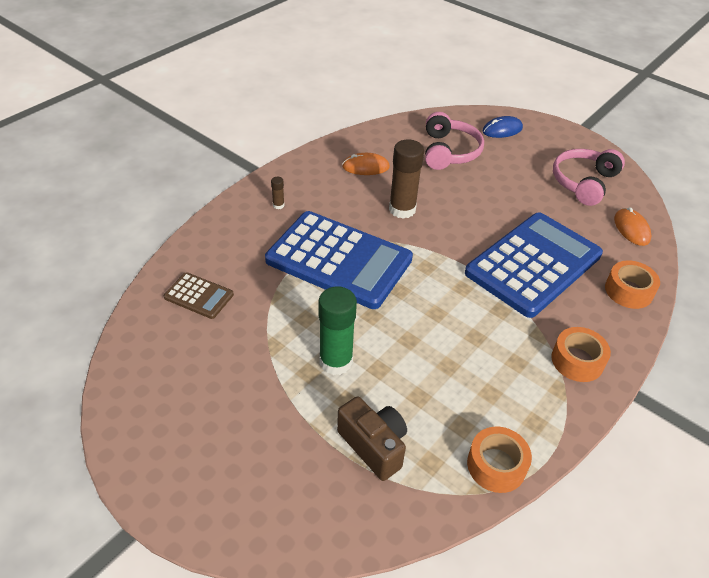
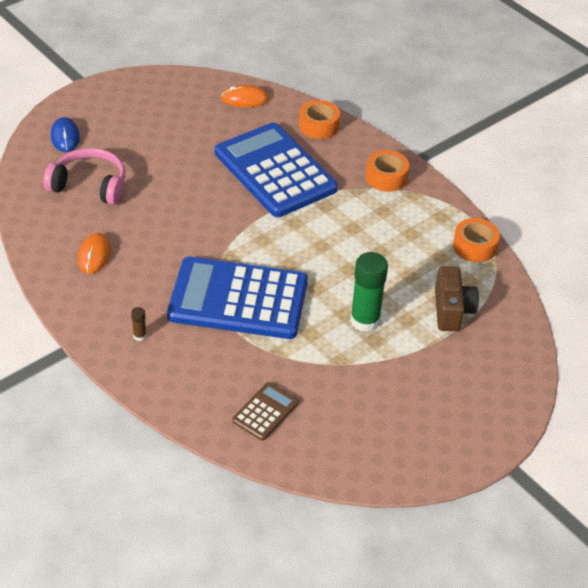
camera: 80 degrees left, 0 degrees up
(339, 260) = (238, 299): blue calculator -> blue calculator turned 120 degrees counterclockwise
(373, 446) = (452, 310): brown camera -> brown camera turned 120 degrees clockwise
(402, 209) = (175, 240): brown glue stick -> none
(584, 182) = (172, 107): pink headphones -> none

